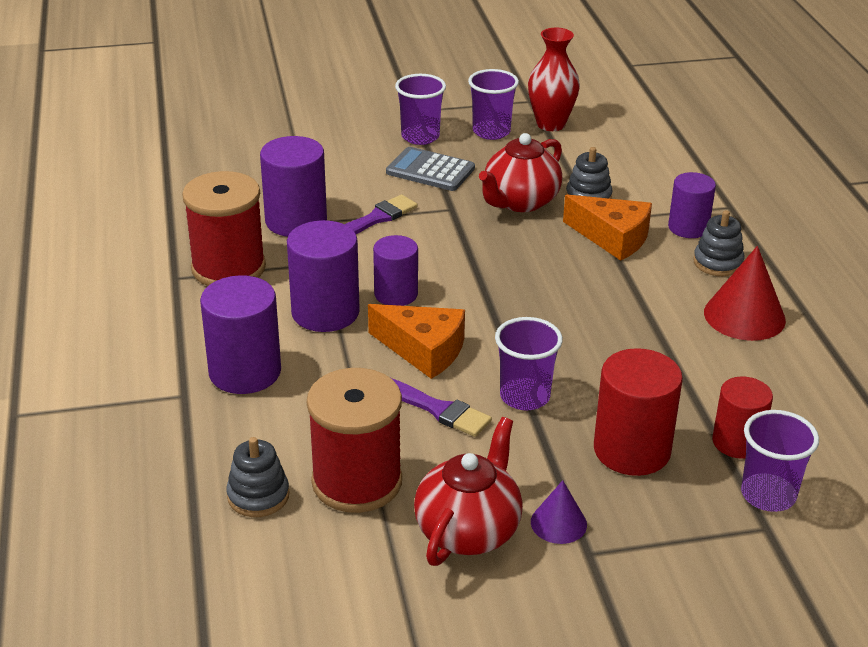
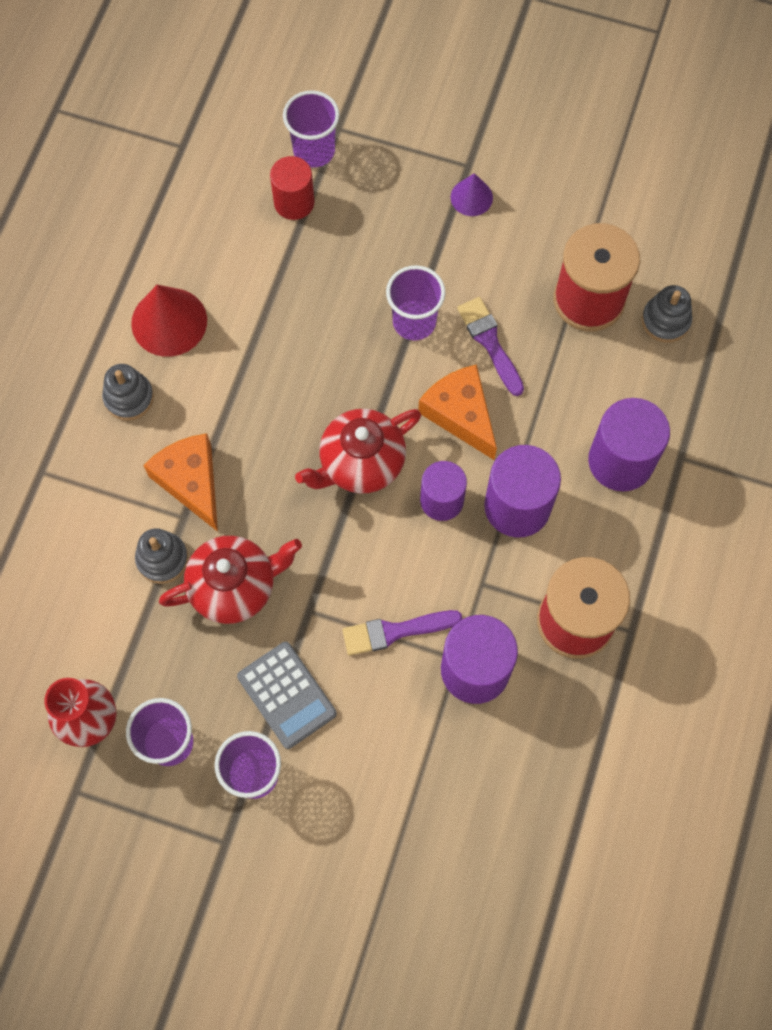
camera: 150 degrees left, 35 degrees up
(468, 530) = (536, 220): red teapot -> red teapot (361, 463)
(632, 450) = (374, 232): red cylinder -> none
(688, 228) = (110, 460): purple cylinder -> none

